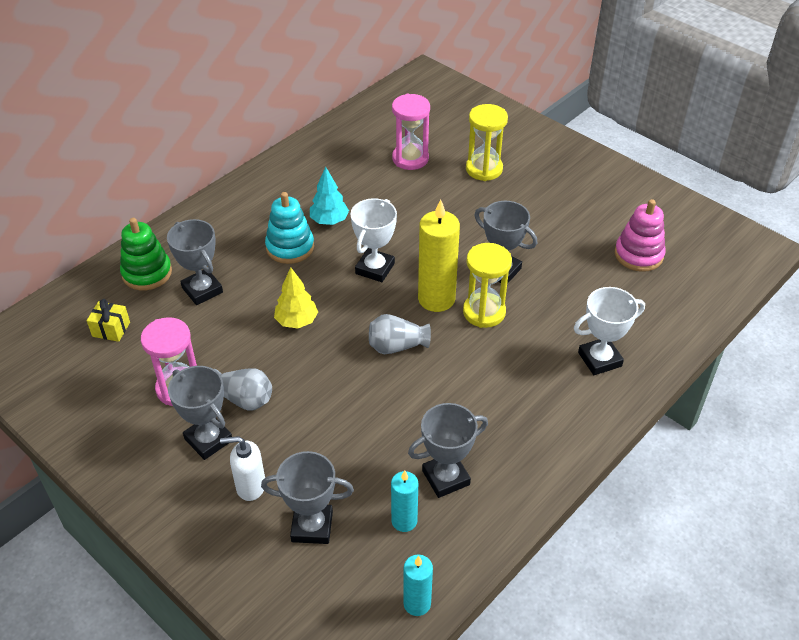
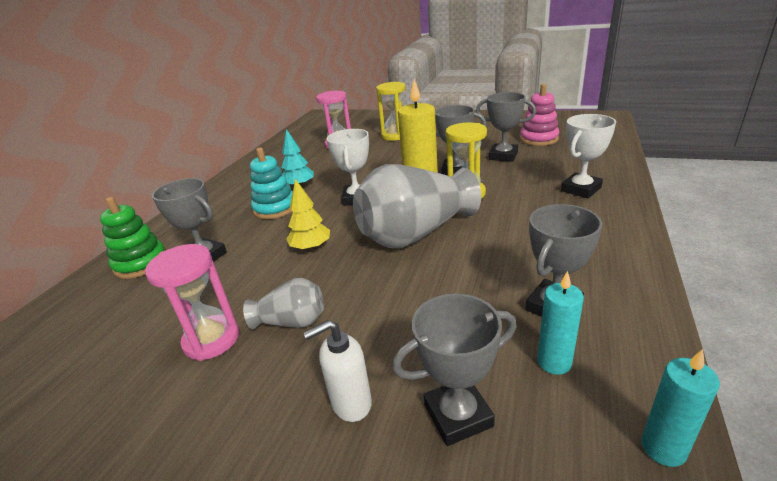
camera: 20 degrees left, 15 degrees down
(111, 329) = (110, 317): yellow gift -> none
(208, 440) = (270, 375): grey trophy -> grey trophy (503, 156)
(397, 346) = (415, 234): grey vase -> grey vase, size x2.05

